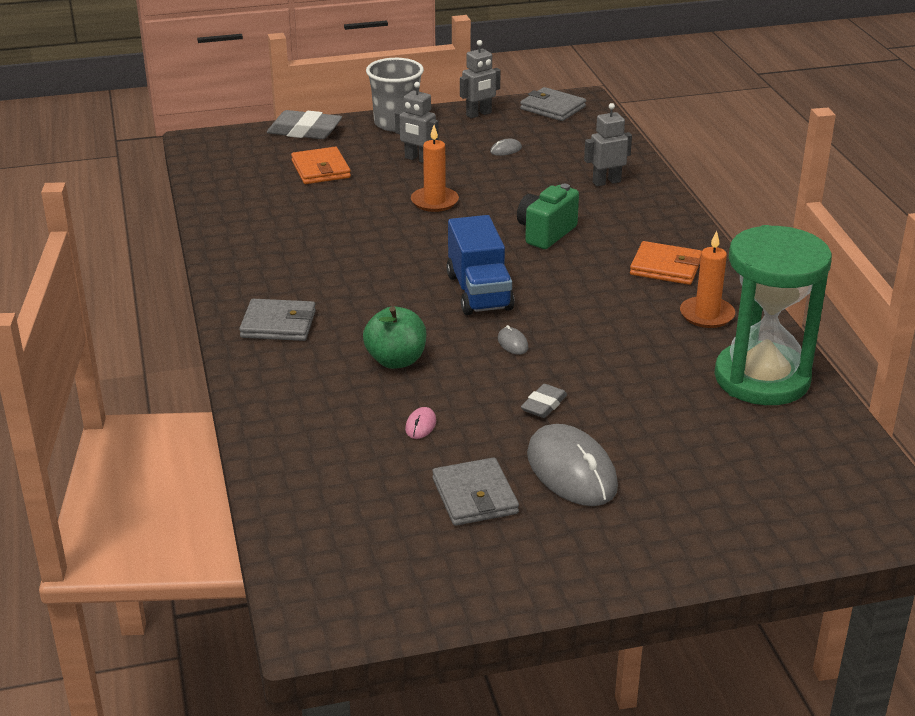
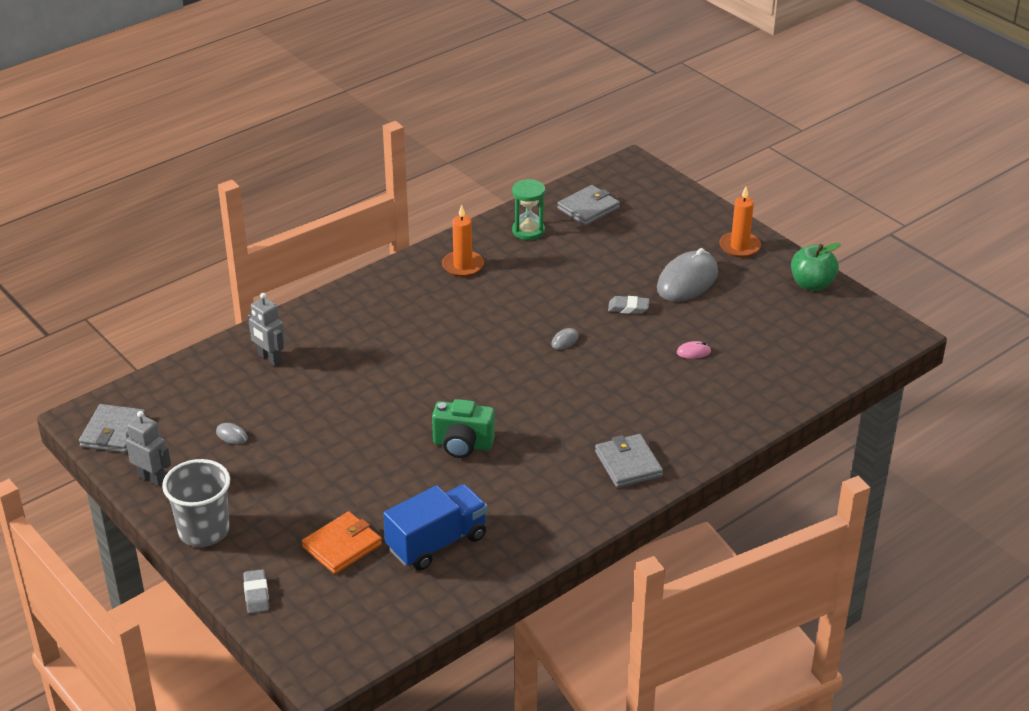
camera: 115 degrees left, 5 degrees up
(304, 131) = (256, 594): grey eraser -> grey eraser, size x0.57
(396, 360) = (629, 387): green apple -> green apple (812, 284)
(418, 159) = (283, 486): grey robot -> none
(434, 201) = (366, 447): orange candle -> orange candle (739, 247)
(475, 496) = (743, 309): grey wallet -> grey wallet (588, 208)
(479, 292) = (505, 376): blue truck -> blue truck (437, 543)
(545, 233) = (387, 368): green camera -> green camera (462, 445)
(666, 267) = (404, 297): orange wallet -> none
(762, 379) = (528, 231): green hourglass -> green hourglass, size x0.49

